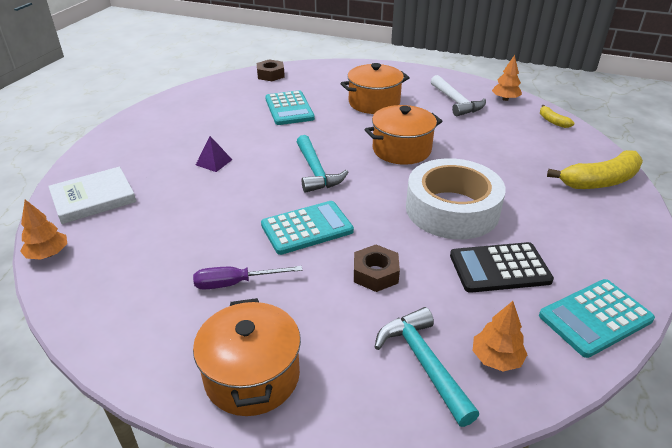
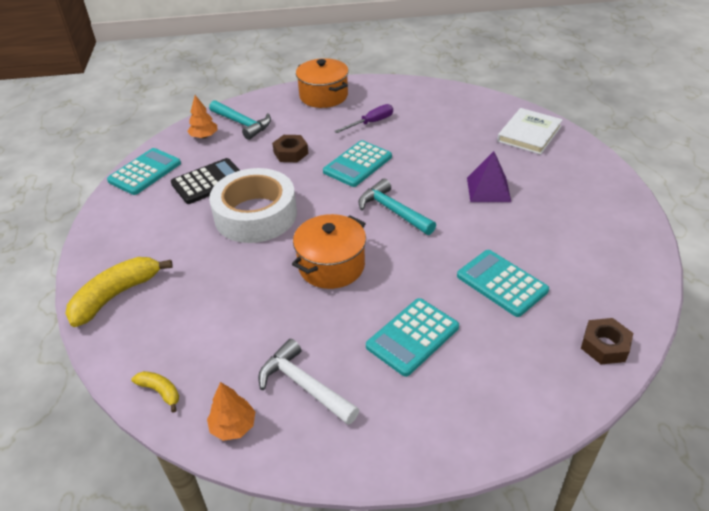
camera: 155 degrees right, 5 degrees up
(48, 254) = (496, 101): orange tree -> none
(214, 162) = (488, 189): purple pyramid -> purple pyramid, size x1.57
(374, 103) = (412, 337): orange pot -> turquoise calculator

